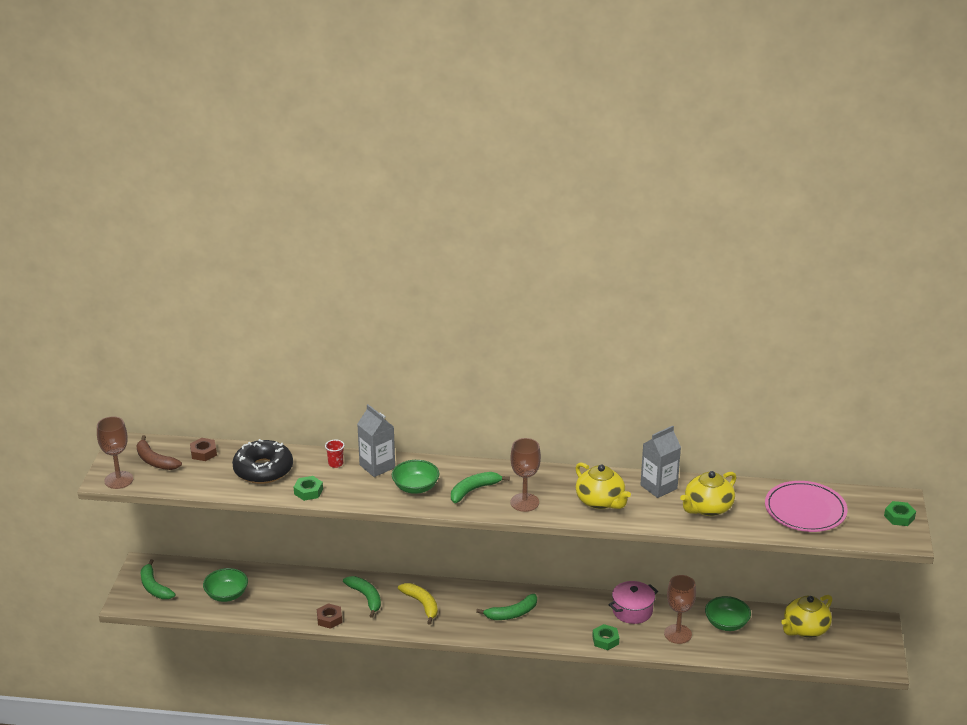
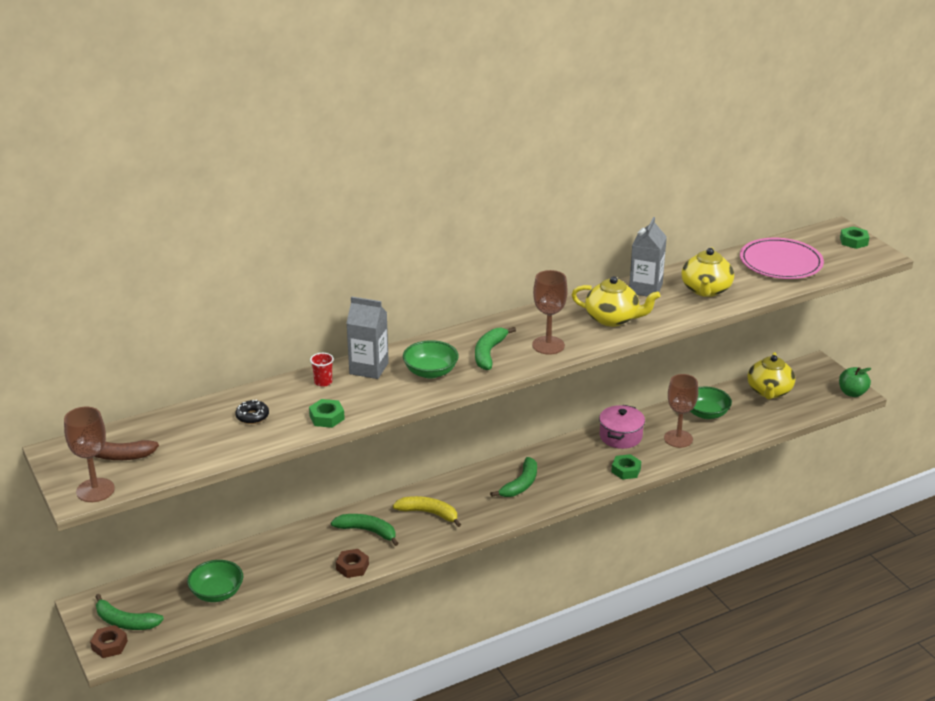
camera: 35 degrees left, 0 degrees up
(203, 453) = (164, 426): brown nut -> brown nut (109, 645)
(263, 470) = (252, 416): black donut -> black donut, size x0.45
(881, 664) = (852, 393): none -> green apple

